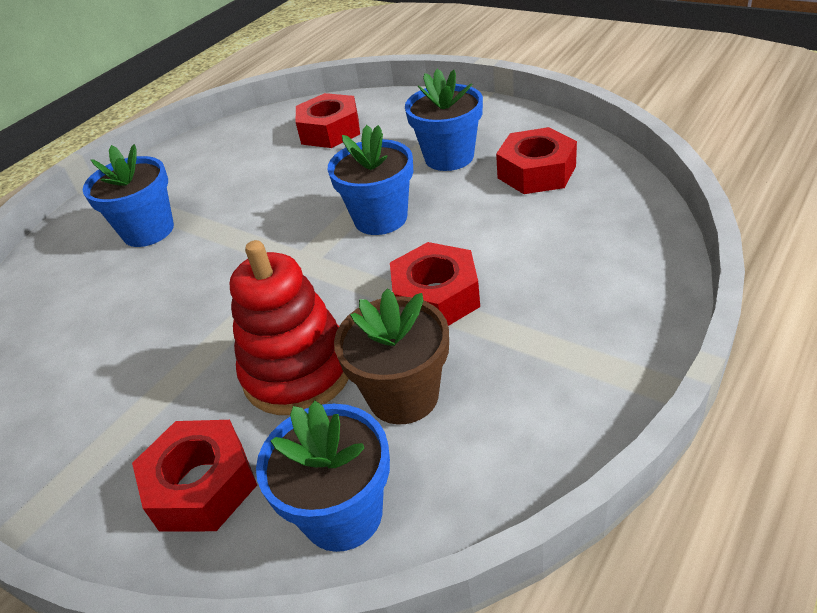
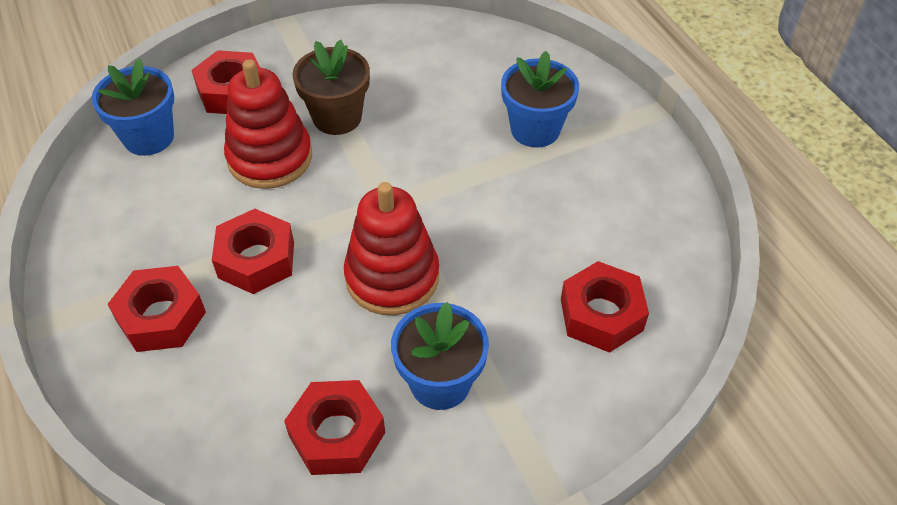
camera: 115 degrees right, 10 degrees up
(380, 218) = (392, 277): blue flower pot -> red stacking toy
(403, 396) = (191, 197): brown flower pot -> brown flower pot (337, 117)
(557, 312) = (161, 317): none -> red nut

